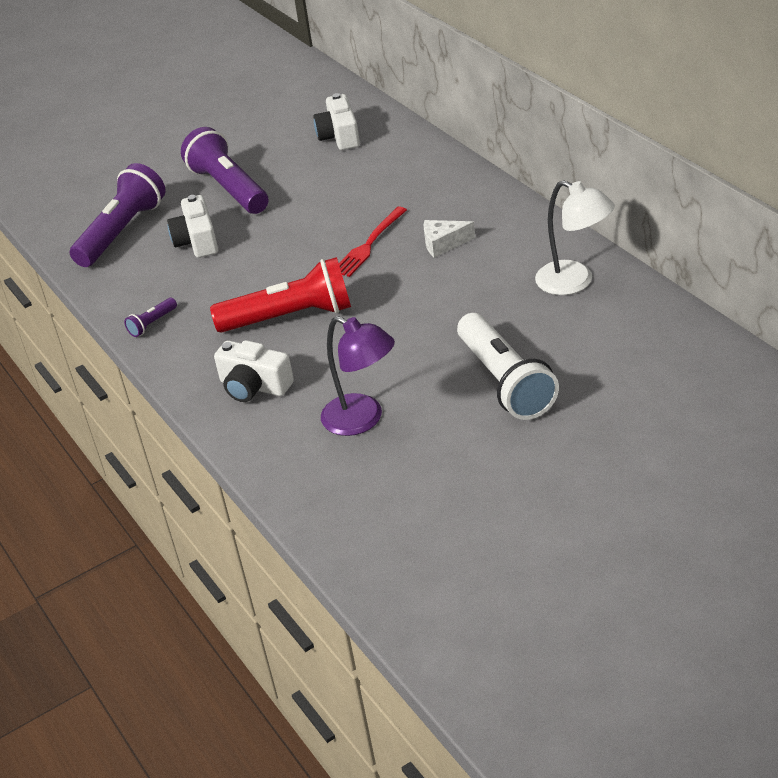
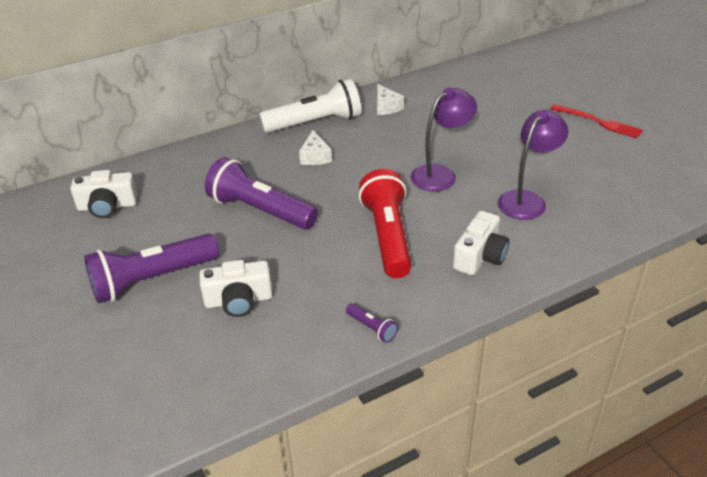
camera: 90 degrees left, 0 degrees up
(122, 232) = (188, 365): purple flashlight -> purple flashlight (260, 211)
(369, 245) = (299, 192): red fork -> red fork (599, 122)
(414, 344) = (440, 174): none -> purple lamp
(505, 381) = (490, 139): white flashlight -> white flashlight (315, 123)
(574, 282) = (386, 107): white lamp -> white cheese

